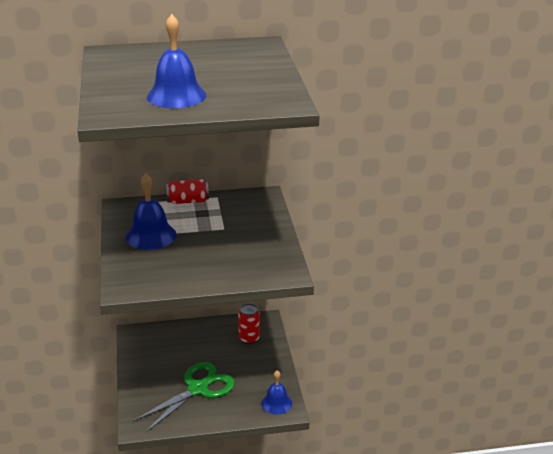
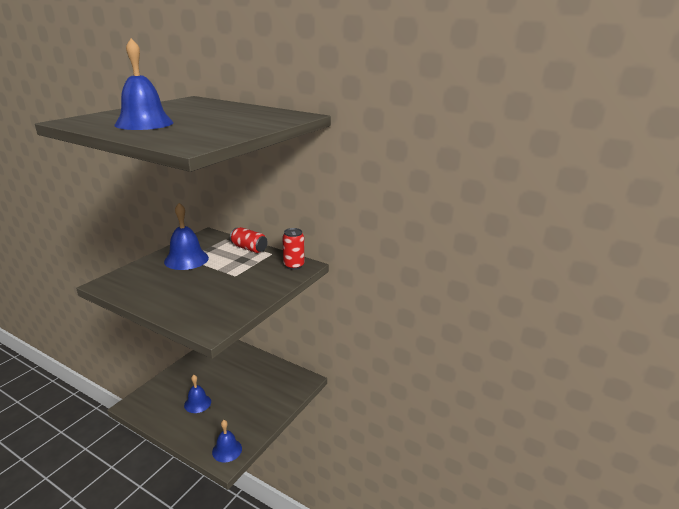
camera: 40 degrees right, 5 degrees down
(198, 389) = (197, 403): green scissors -> blue bell
(249, 339) = (277, 387): red can -> red can (293, 265)

